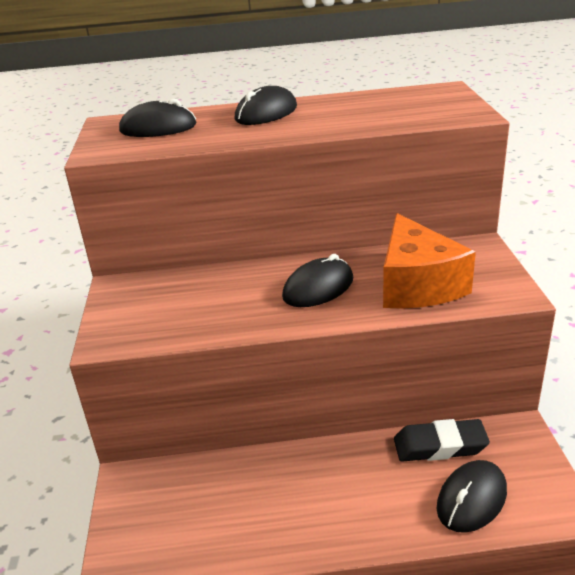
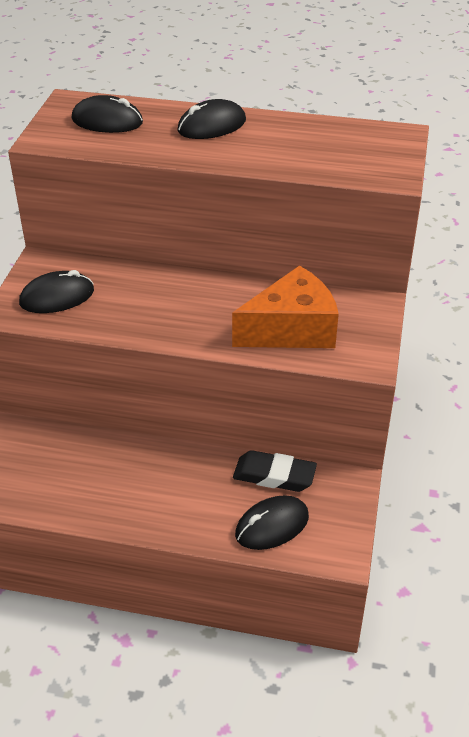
camera: 15 degrees right, 10 degrees up
(318, 288) = (205, 309): black mouse -> black mouse (57, 297)
(417, 285) = (291, 329): orange cheese -> orange cheese turned 120 degrees counterclockwise

